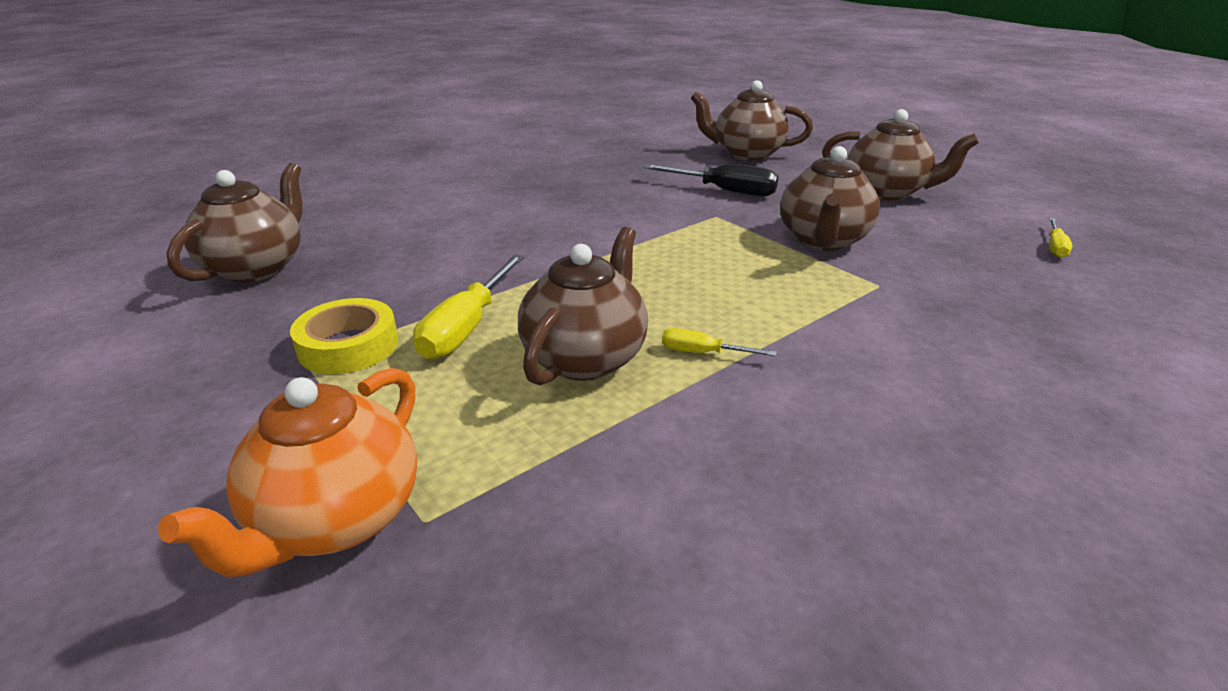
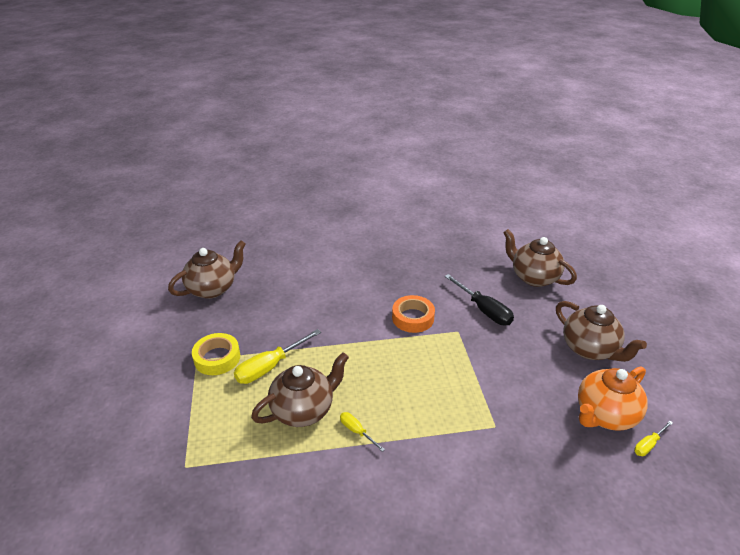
camera: 30 degrees right, 5 degrees up
(336, 519) = (159, 451): orange teapot -> orange teapot (605, 415)
(640, 219) = (413, 318): none -> orange tape
(823, 240) = (500, 377): brown teapot -> none

